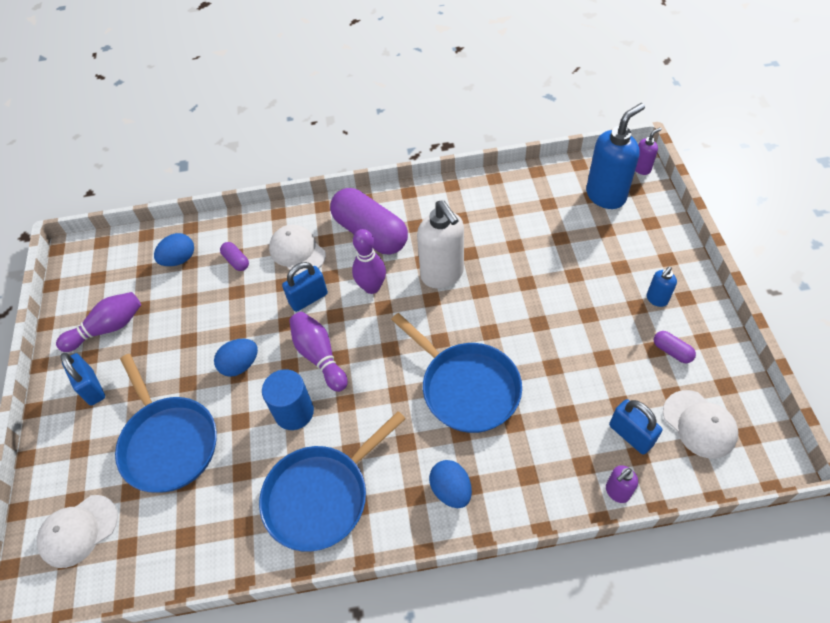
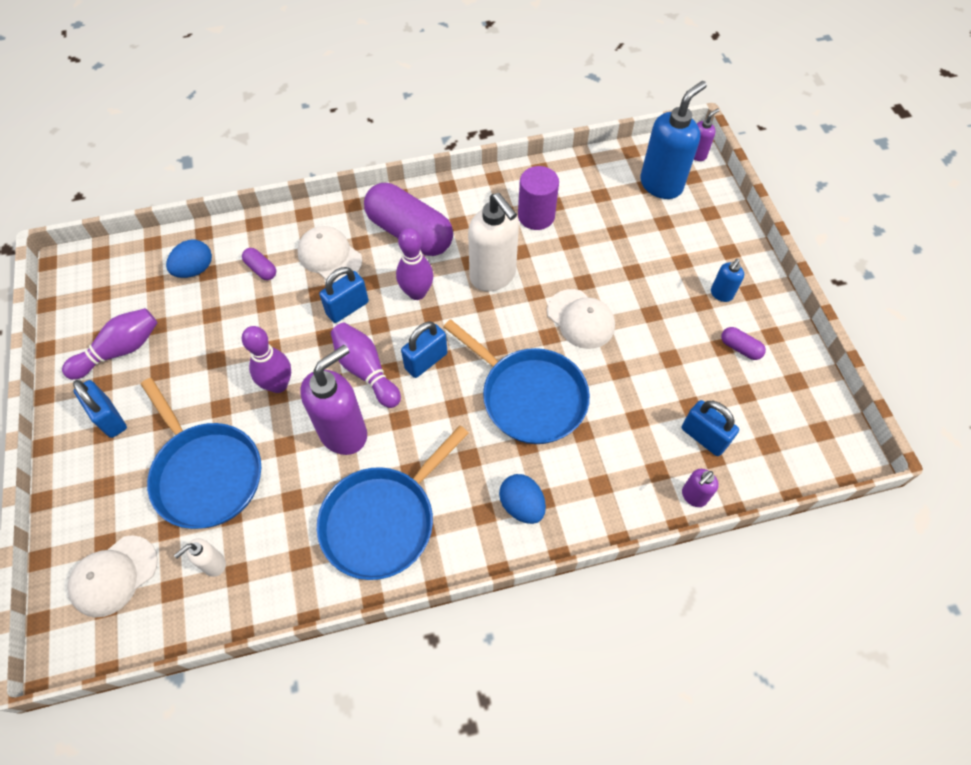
camera: 10 degrees left, 5 degrees up
(165, 526) = (213, 564): none -> white soap dispenser
(240, 365) = (278, 384): blue egg -> purple bowling pin
(294, 412) = (344, 432): blue cylinder -> purple soap dispenser
(374, 350) = (426, 361): none -> blue padlock
(486, 221) = (536, 216): none -> purple cylinder
(699, 424) = (772, 422): white cap -> white cap (580, 319)

